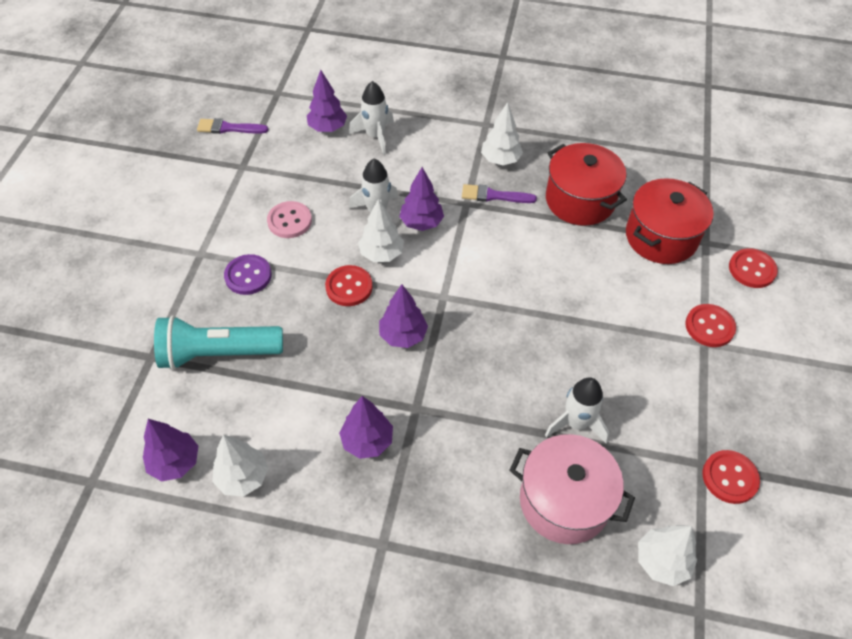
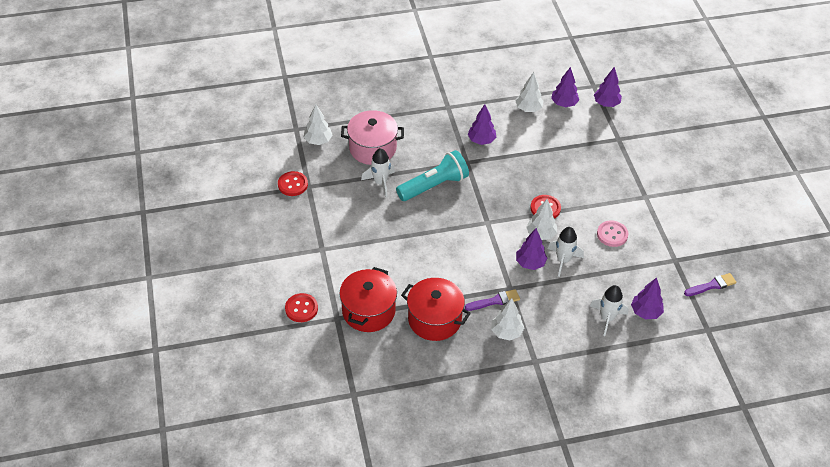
camera: 155 degrees right, 5 degrees down
(218, 353) = (586, 151): turquoise flashlight -> turquoise flashlight (434, 185)
(248, 276) = (607, 194): purple button -> none
(403, 336) = (496, 193): purple tree -> purple tree (606, 103)
(709, 326) = (321, 260): red button -> none

